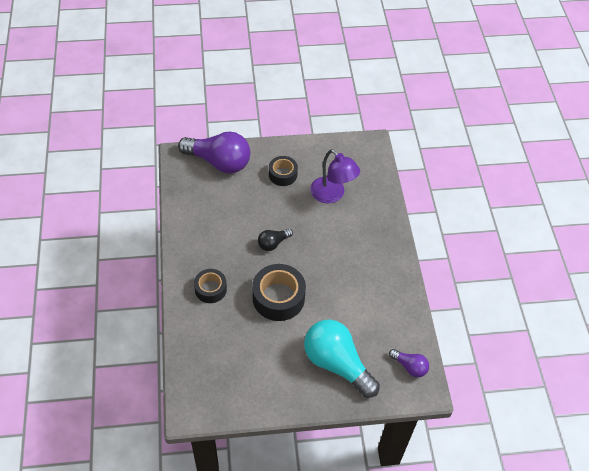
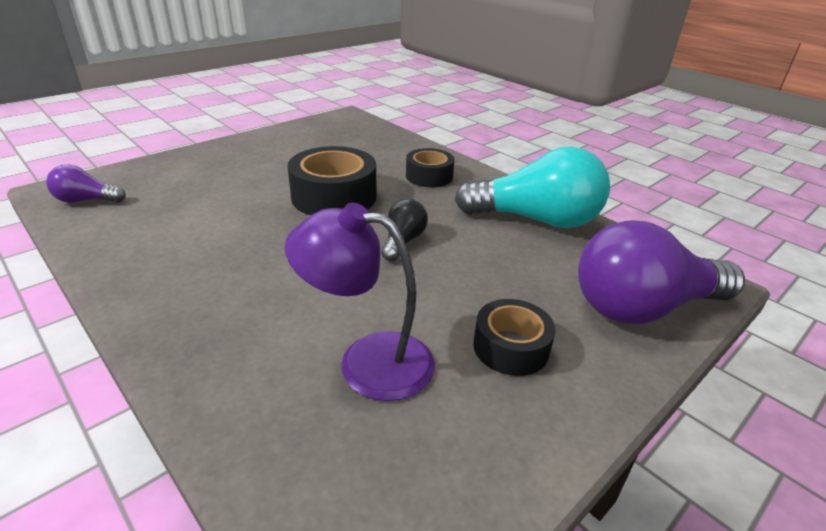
camera: 145 degrees right, 20 degrees down
(336, 363) = (205, 174): turquoise light bulb -> turquoise light bulb (536, 220)

